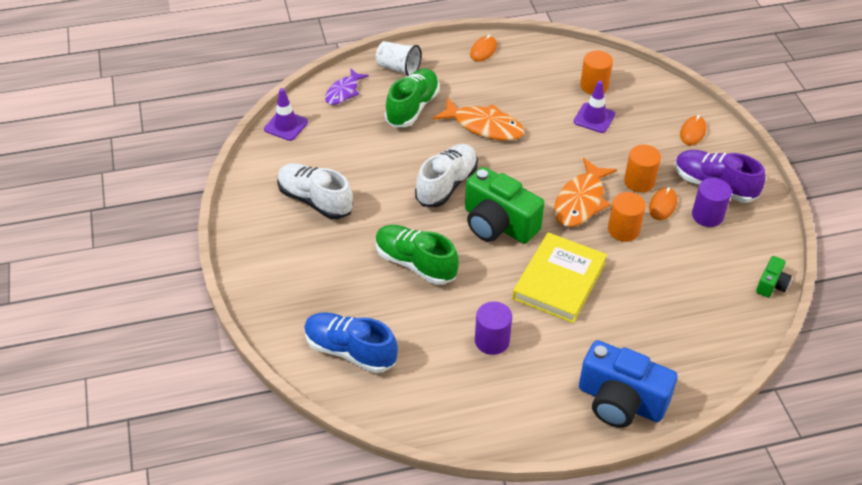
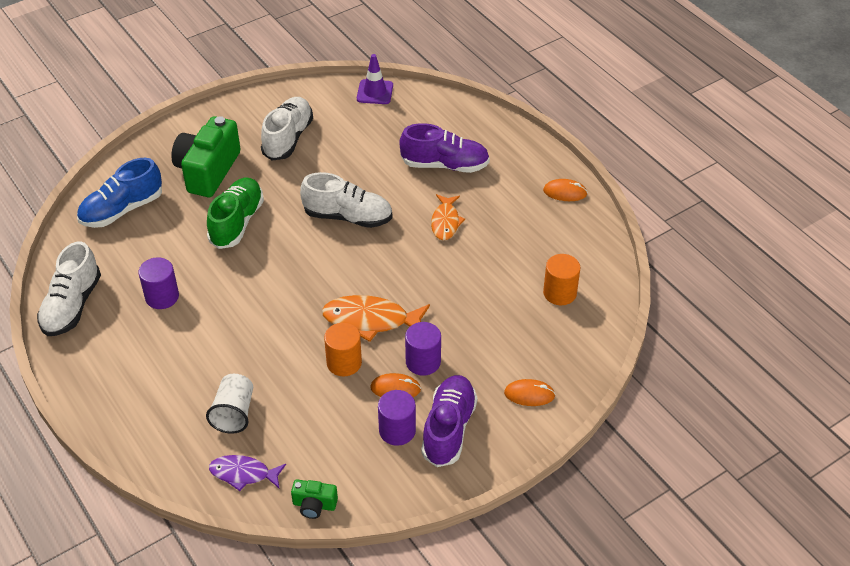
camera: 70 degrees right, 0 degrees up
(344, 92) = (441, 114): purple fish -> purple fish (243, 474)
(350, 351) = (122, 210): blue shoe -> blue shoe turned 135 degrees counterclockwise
(398, 68) = (497, 139): white cup -> white cup (234, 413)
(412, 108) = (445, 165): green shoe -> purple shoe
(473, 417) = (72, 306): none -> white shoe
(484, 126) = (445, 222): orange fish -> orange fish, size x0.64
(498, 224) = (311, 266): green camera -> green camera (208, 171)
(559, 281) = (253, 327): yellow book -> none
(594, 118) = (506, 304): purple traffic cone -> none
(620, 401) = (117, 404): blue camera -> none
(639, 182) = (423, 362): orange cylinder -> purple cylinder

